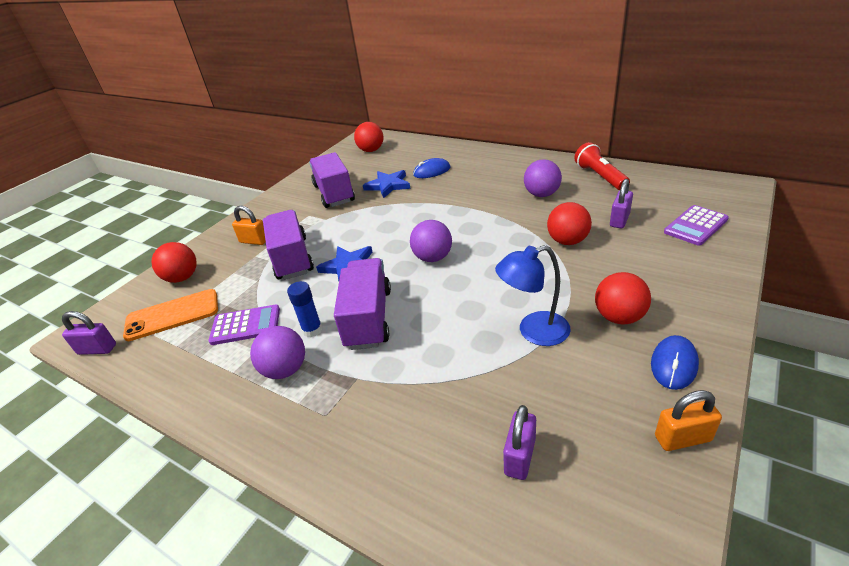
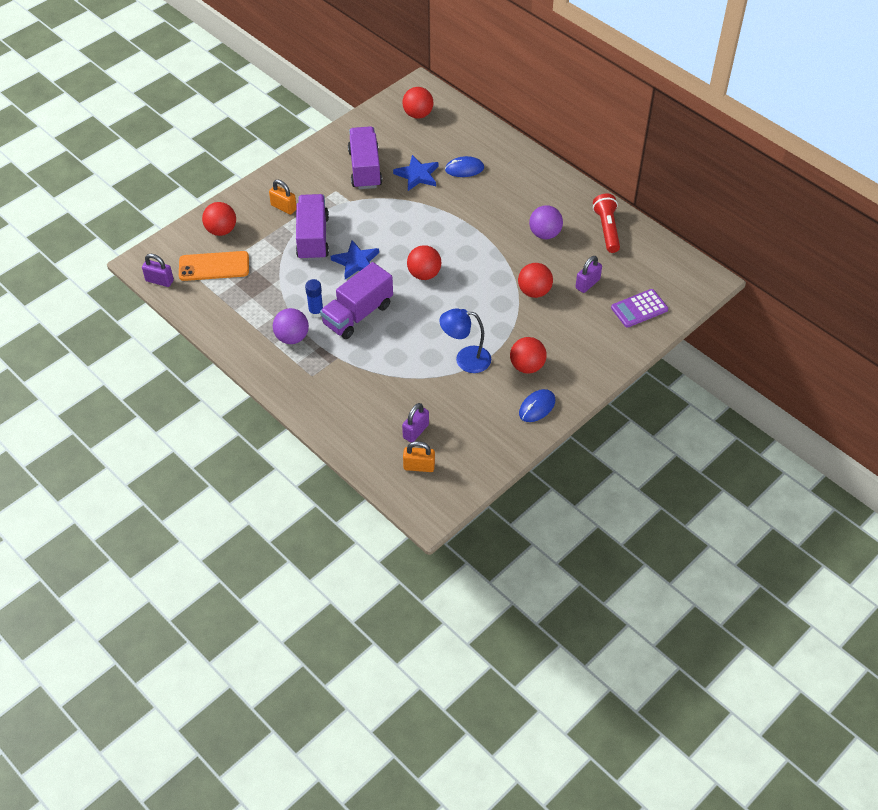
camera: 10 degrees right, 15 degrees up
(245, 325) = (268, 293): purple calculator -> none
(368, 318) = (358, 314): purple truck -> purple truck turned 150 degrees counterclockwise
(433, 258) = (424, 274): purple ball -> red ball
(682, 438) = (509, 447): orange padlock -> orange padlock (419, 466)

